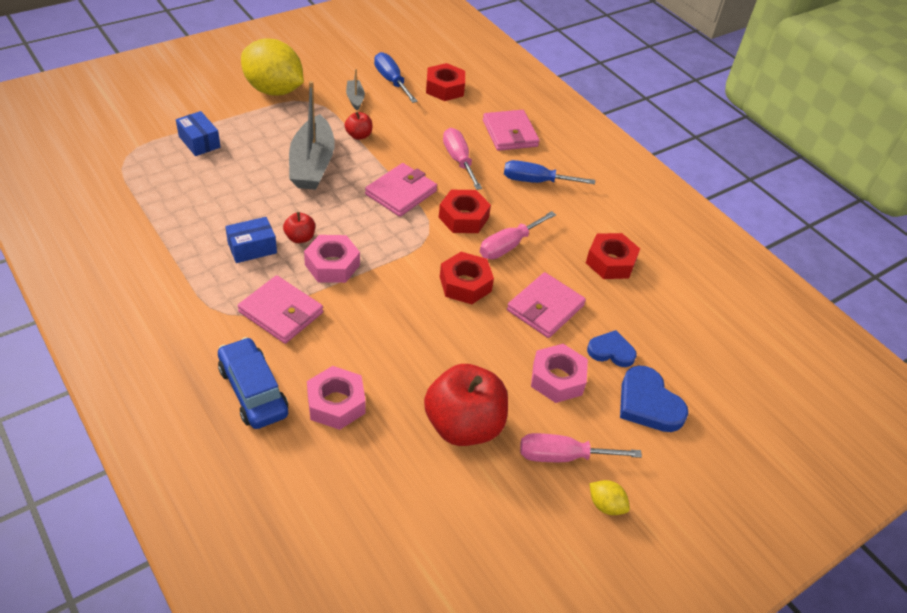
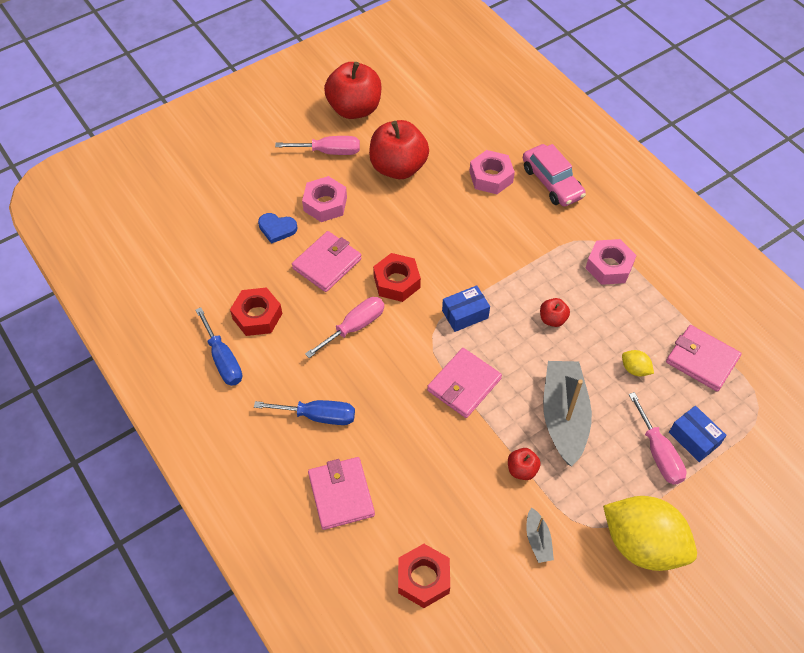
camera: 175 degrees left, 10 degrees up
(252, 248) = (592, 304): blue box -> blue box (465, 314)
(253, 391) = (552, 182): blue car -> pink car
(281, 312) = (549, 244): pink wallet -> pink wallet (702, 360)
(332, 265) = (517, 292): pink nut -> pink nut (609, 266)
(391, 81) = (496, 585): blue screwdriver -> blue screwdriver (223, 359)
(458, 160) = (403, 440): pink screwdriver -> pink screwdriver (658, 453)
(463, 217) = (398, 357): red nut -> none
(533, 533) = (354, 109): none -> red apple
(605, 505) = (304, 125): yellow lemon -> yellow lemon (635, 369)
(648, 403) = (257, 190): blue heart -> none

